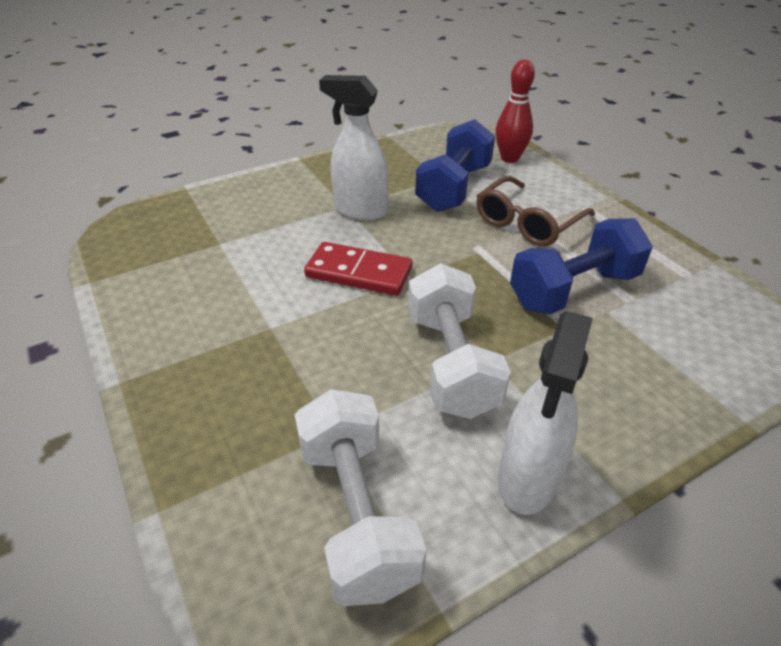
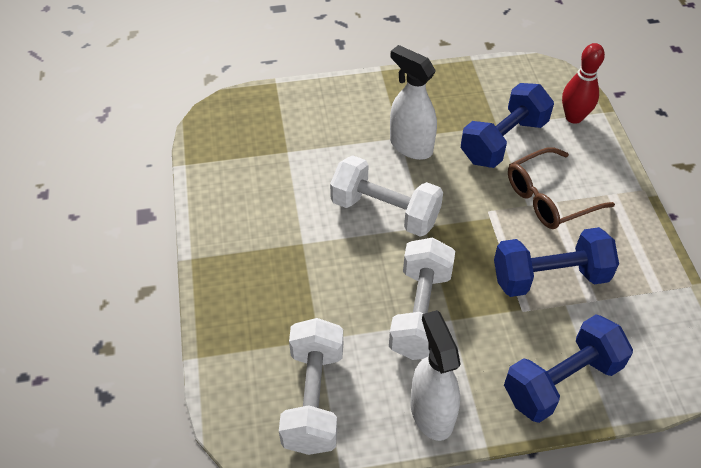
camera: 20 degrees right, 10 degrees up
(359, 273) = (385, 211): red domino -> white dumbbell
(527, 478) = (431, 412): white spray bottle -> white spray bottle turned 120 degrees clockwise
(657, 390) = (561, 381): none -> blue dumbbell

